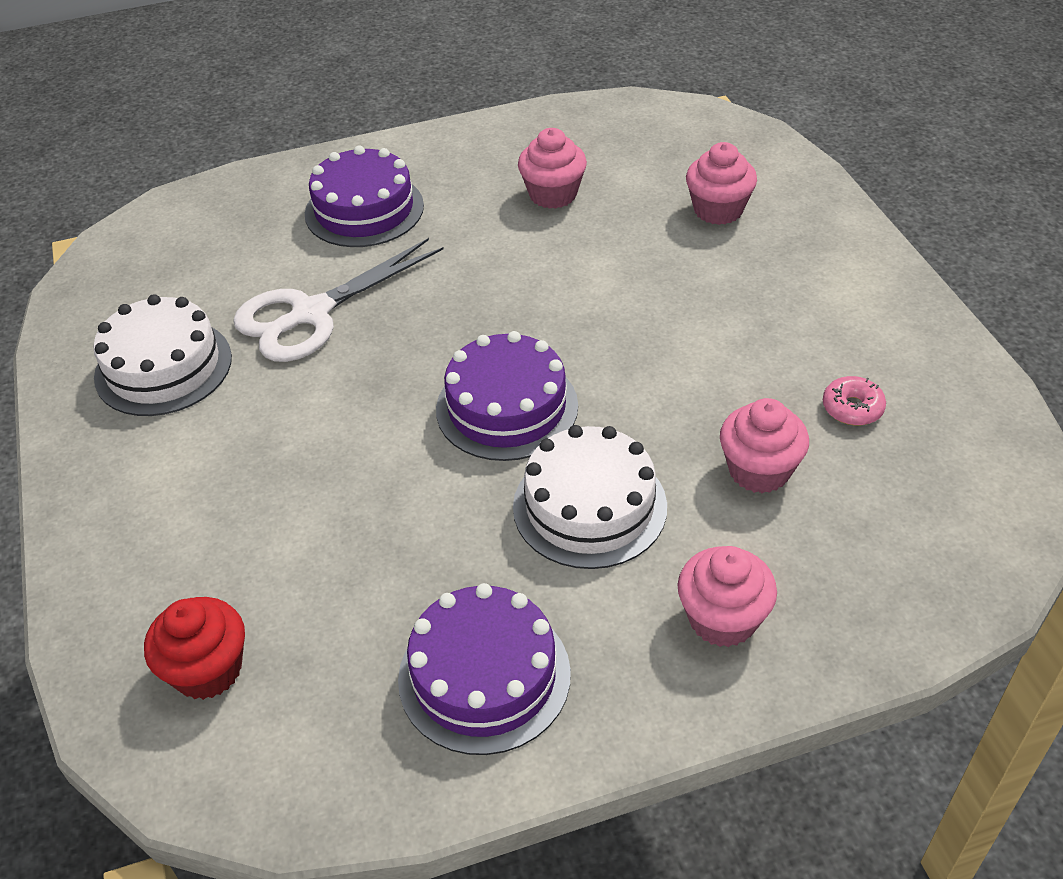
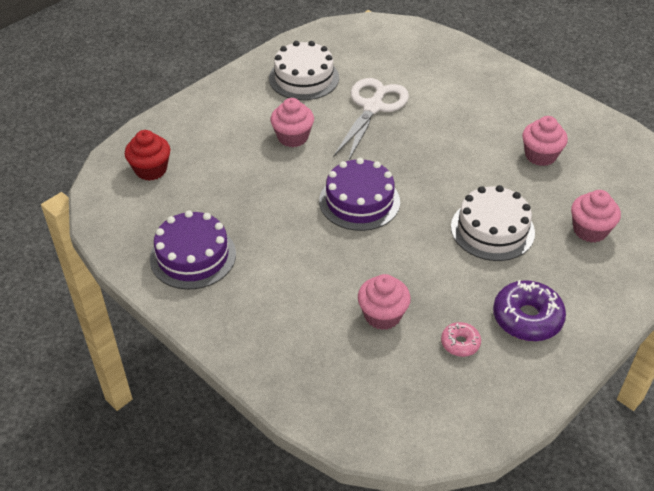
camera: 60 degrees right, 0 degrees up
(311, 314) = (373, 107): white scissors -> white scissors turned 90 degrees clockwise
(364, 210) = (464, 91): purple cake -> none
(589, 506) = (313, 256): white cake -> white cake (492, 229)
(722, 619) = (272, 331): pink cupcake -> pink cupcake (293, 137)
(839, 326) = (527, 318): none -> purple donut

